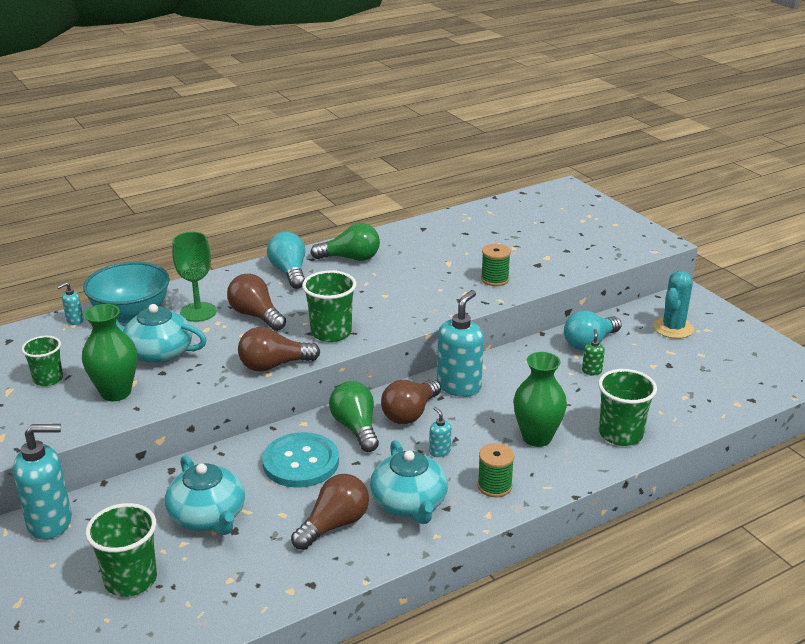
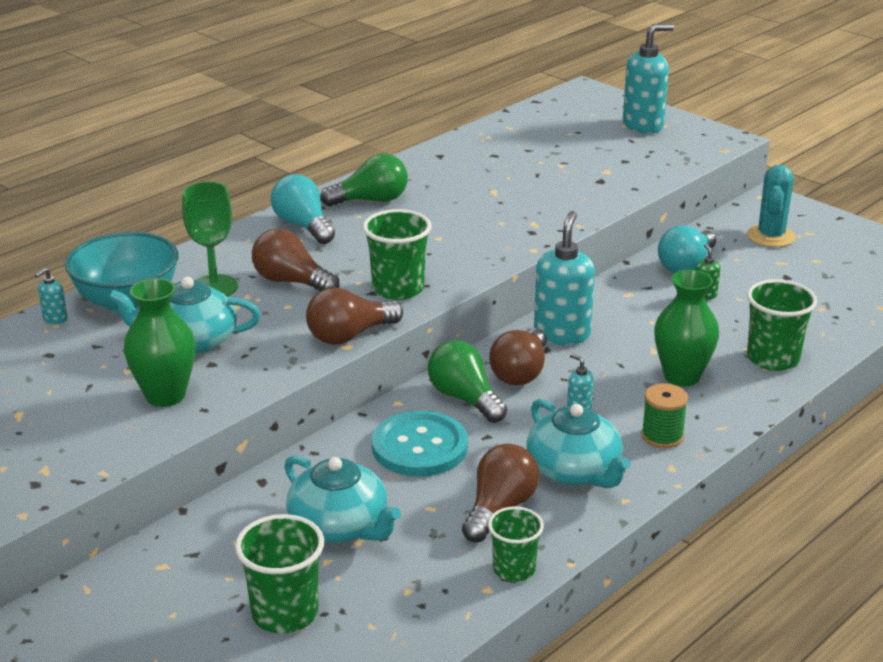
camera: 15 degrees left, 0 degrees up
(48, 379) = (64, 393): green cup -> green cup (514, 569)
(50, 523) = (141, 567): turquoise soap dispenser -> turquoise soap dispenser (643, 125)
(494, 279) = (560, 203): green spool -> none

